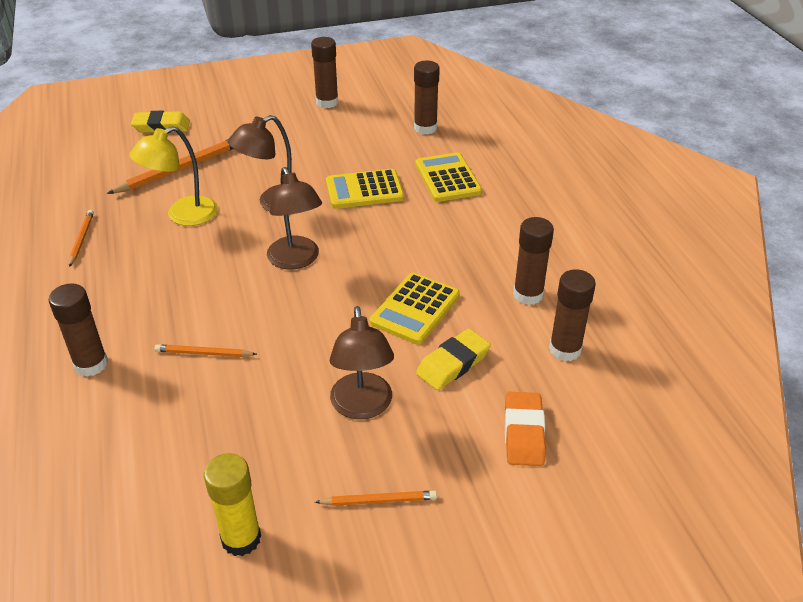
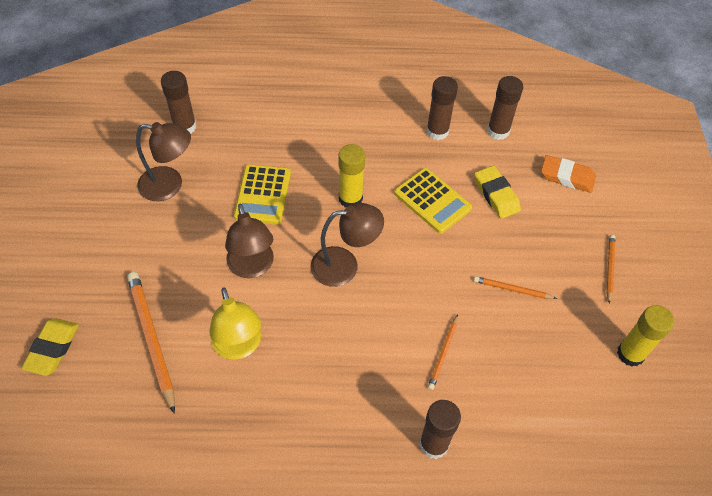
camera: 75 degrees left, 15 degrees up
(81, 239) = (241, 446): orange pencil -> orange pencil (512, 289)
(327, 102) = (92, 189): brown glue stick -> none
(362, 407) = (526, 258): brown lamp -> brown lamp (169, 185)
(387, 247) = (350, 198): none -> yellow glue stick
(447, 178) = (272, 134): yellow calculator -> none

